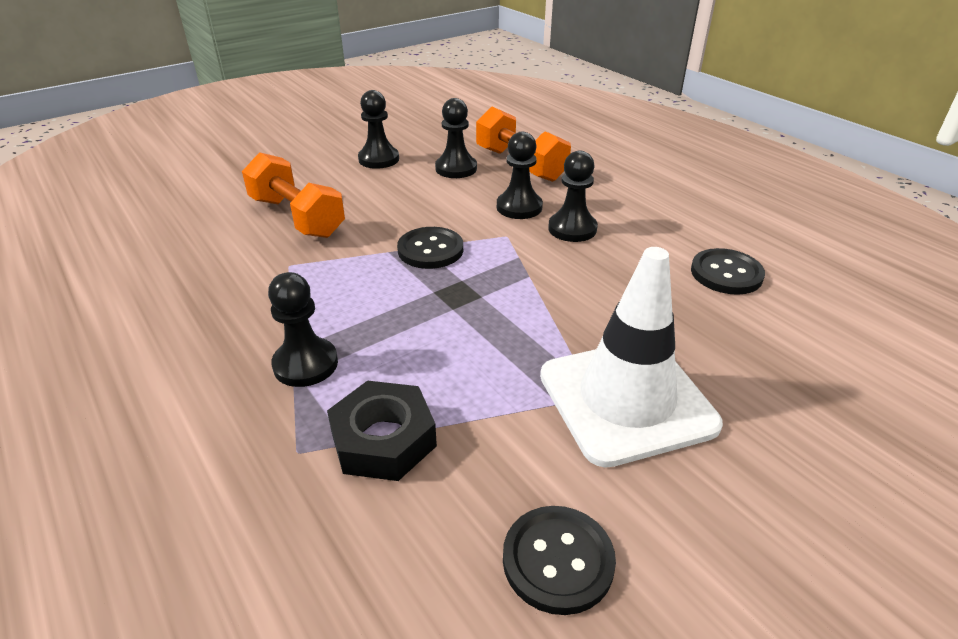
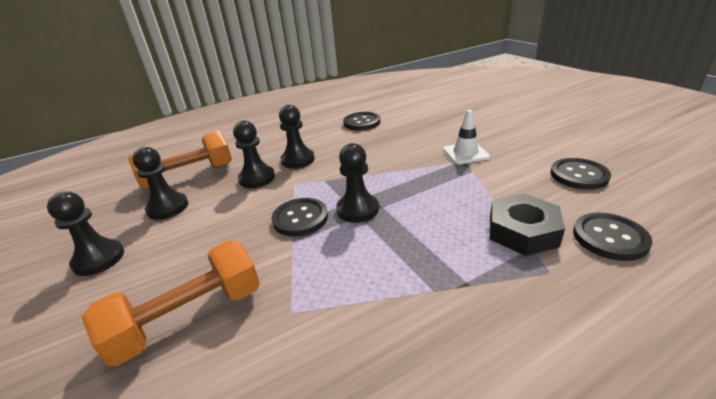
camera: 80 degrees left, 5 degrees down
(305, 364) = (452, 278): black pawn -> black pawn (357, 209)
(354, 542) = (609, 238): none -> black button
(626, 400) = (465, 153): white traffic cone -> white traffic cone, size x0.50

